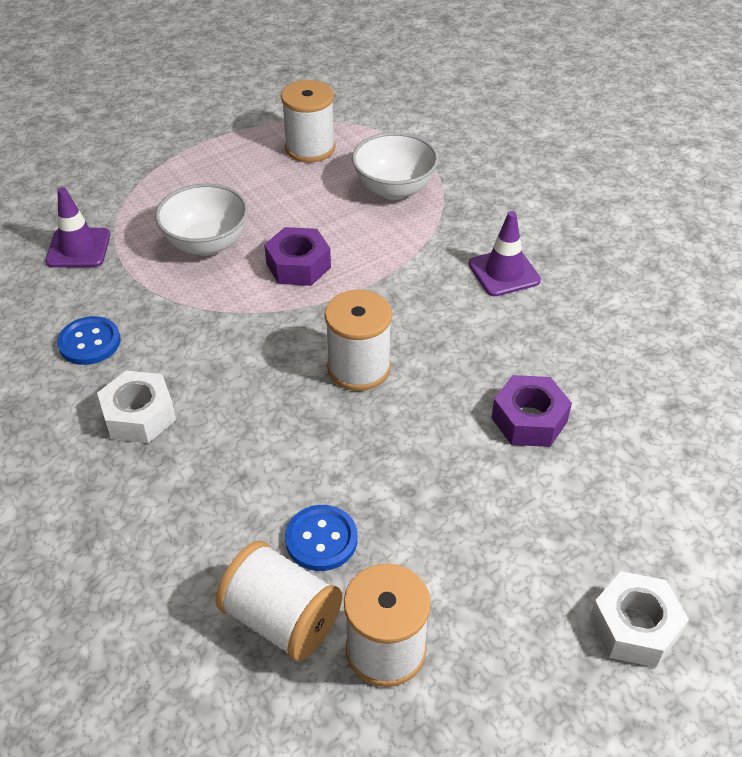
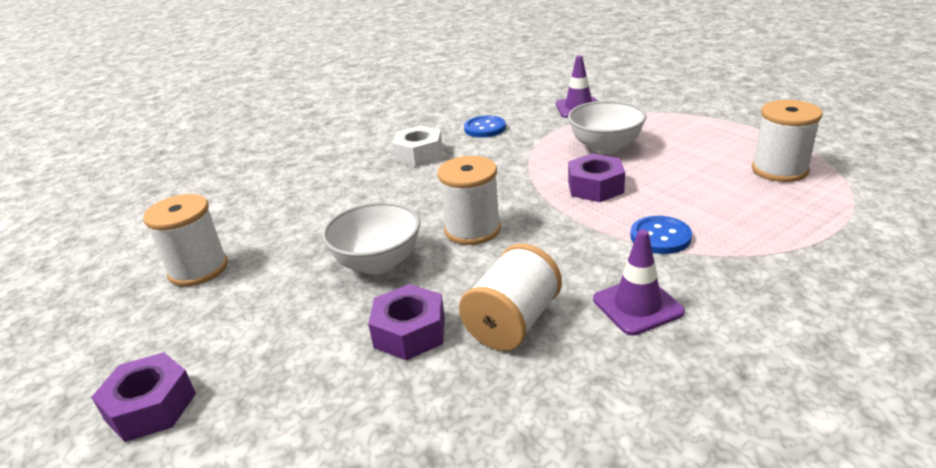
camera: 90 degrees right, 15 degrees down
(281, 619) = (241, 226): white spool -> white spool (513, 322)
(321, 539) = (299, 233): blue button -> blue button (660, 237)
(394, 189) = (746, 222): white bowl -> white bowl (378, 263)
(634, 627) = (151, 407): white nut -> purple nut

